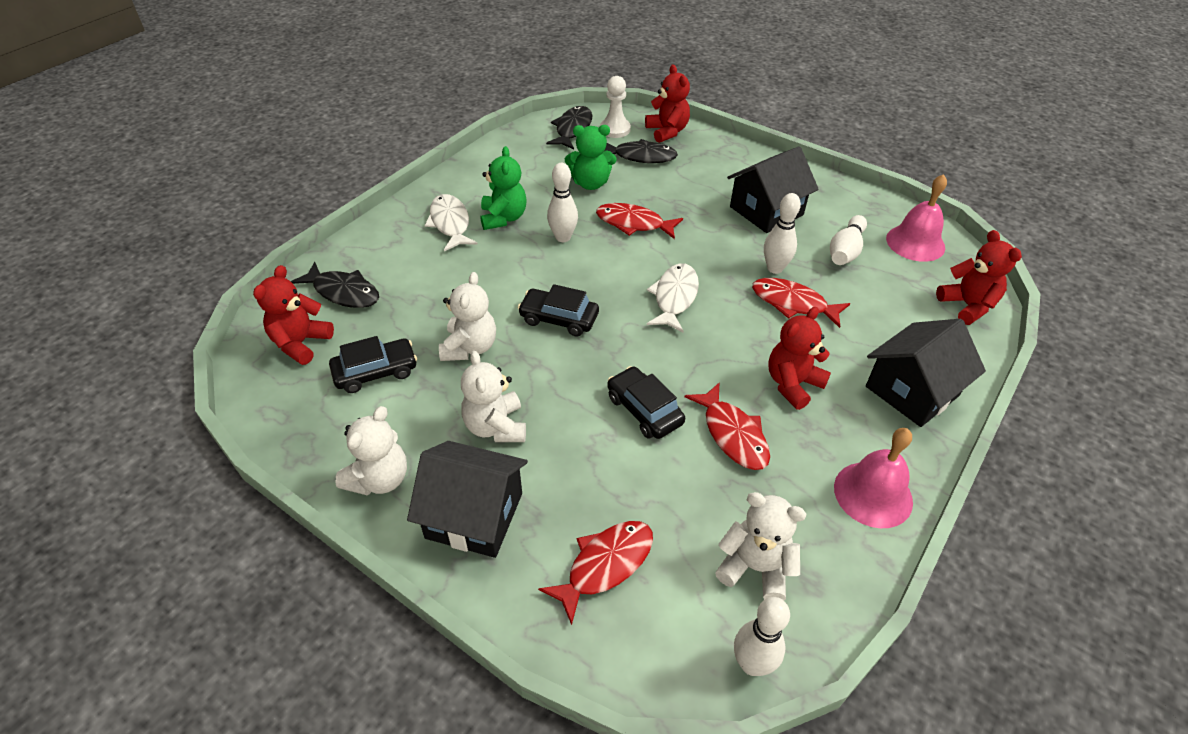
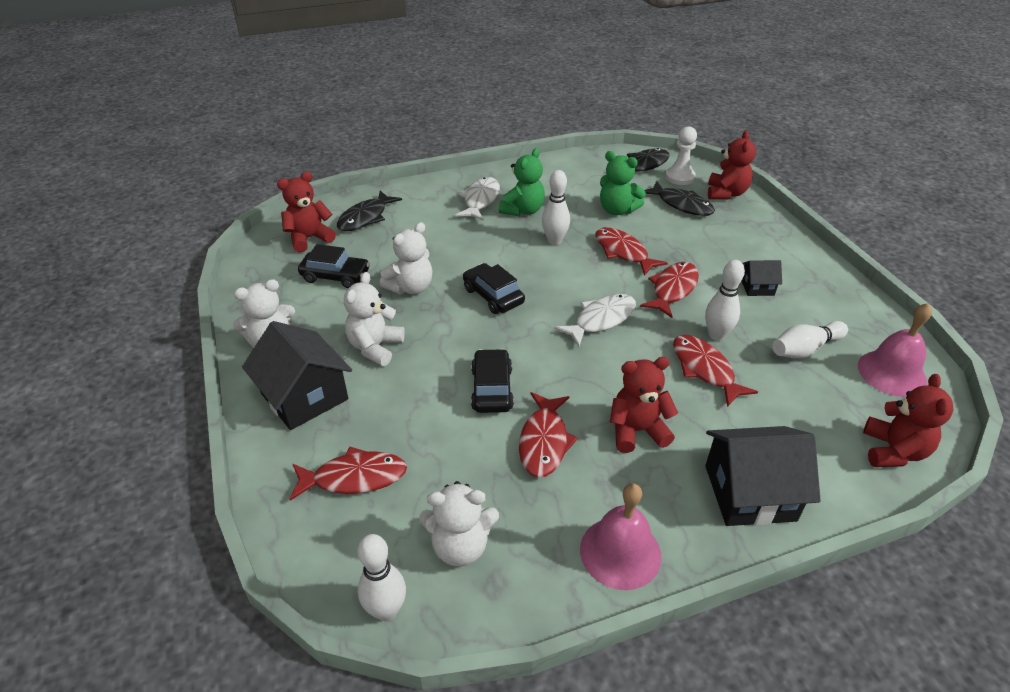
camera: 35 degrees right, 5 degrees down
(343, 292) = (365, 218): black fish -> black fish turned 60 degrees clockwise
(705, 242) = (673, 289): none -> red fish
(755, 567) = (460, 546): white teddy bear -> white teddy bear turned 120 degrees clockwise
(766, 211) = (757, 287): black house -> black house, size x0.51

